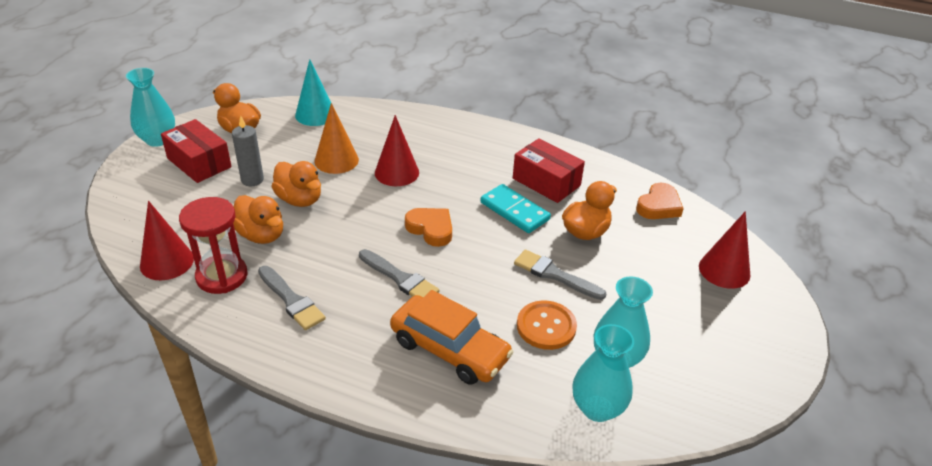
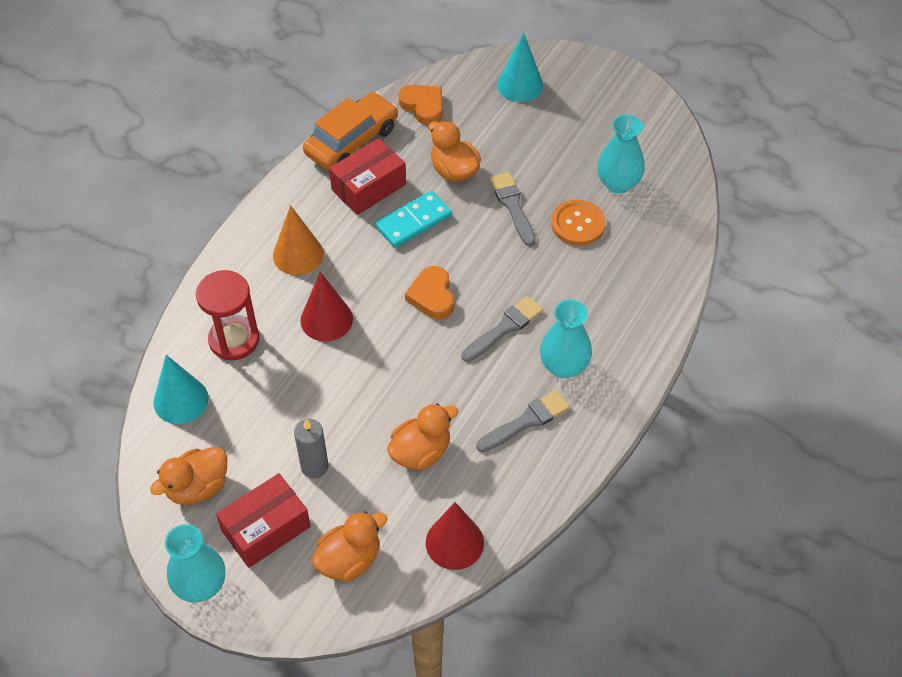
camera: 80 degrees left, 15 degrees up
(222, 276) = (484, 486): red hourglass -> red hourglass (234, 339)
(299, 199) = (362, 416): orange duck -> orange duck (349, 560)
(336, 160) = (290, 378): orange cone -> orange cone (298, 254)
(431, 229) = (432, 296): orange heart -> orange heart turned 60 degrees counterclockwise
(449, 349) = (600, 297): orange car -> orange car (352, 141)
(555, 275) = (512, 206): grey brush -> grey brush turned 120 degrees clockwise
(597, 408) = (668, 207): turquoise vase -> turquoise vase (563, 366)
(724, 270) = (520, 85): red cone -> turquoise cone

